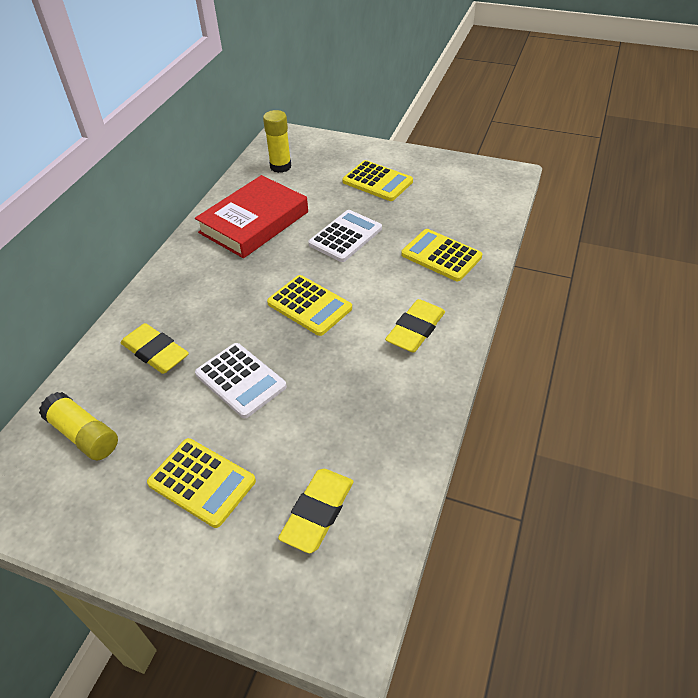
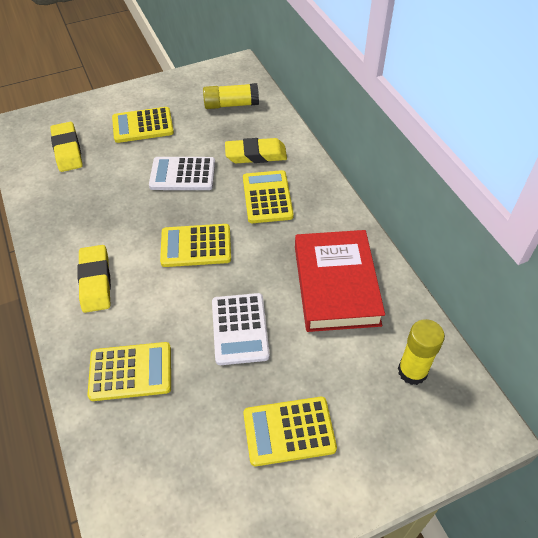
camera: 135 degrees right, 5 degrees up
(206, 306) = (267, 197): none -> yellow calculator

